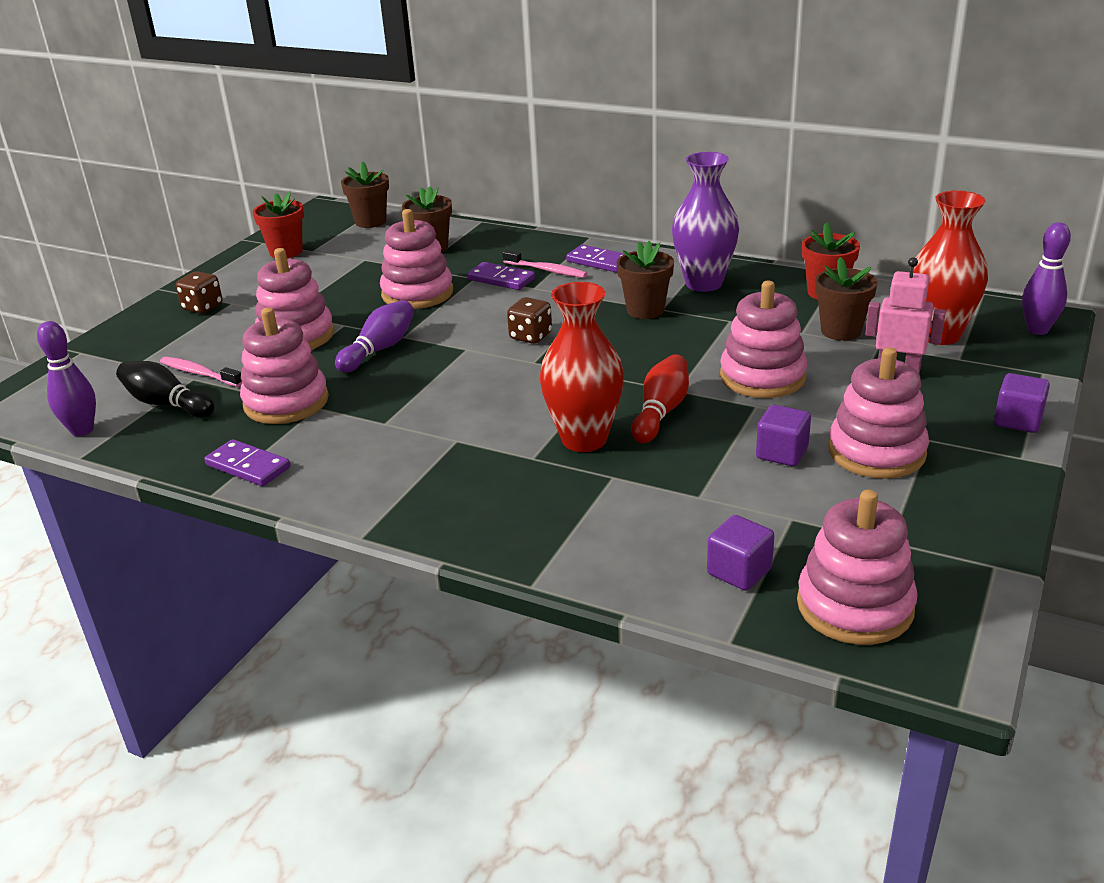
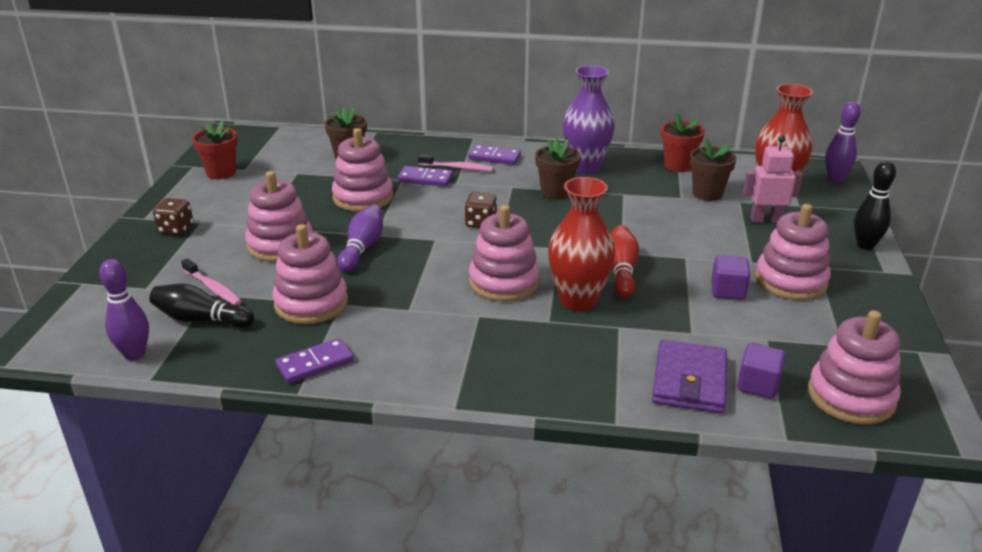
camera: 20 degrees left, 0 degrees up
(199, 373) = (213, 288): pink toothbrush -> pink toothbrush turned 150 degrees counterclockwise
(248, 466) = (315, 363): purple domino -> purple domino turned 45 degrees counterclockwise
(370, 222) = (280, 140): brown flower pot -> none
(654, 553) = (689, 381): none -> purple wallet
(762, 377) = (676, 235): pink stacking toy -> pink stacking toy (504, 282)
(1017, 420) = (865, 245): purple cube -> black bowling pin

